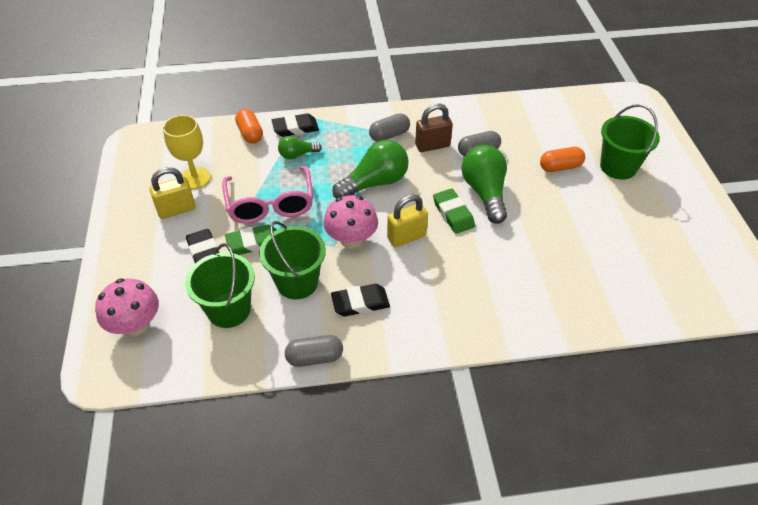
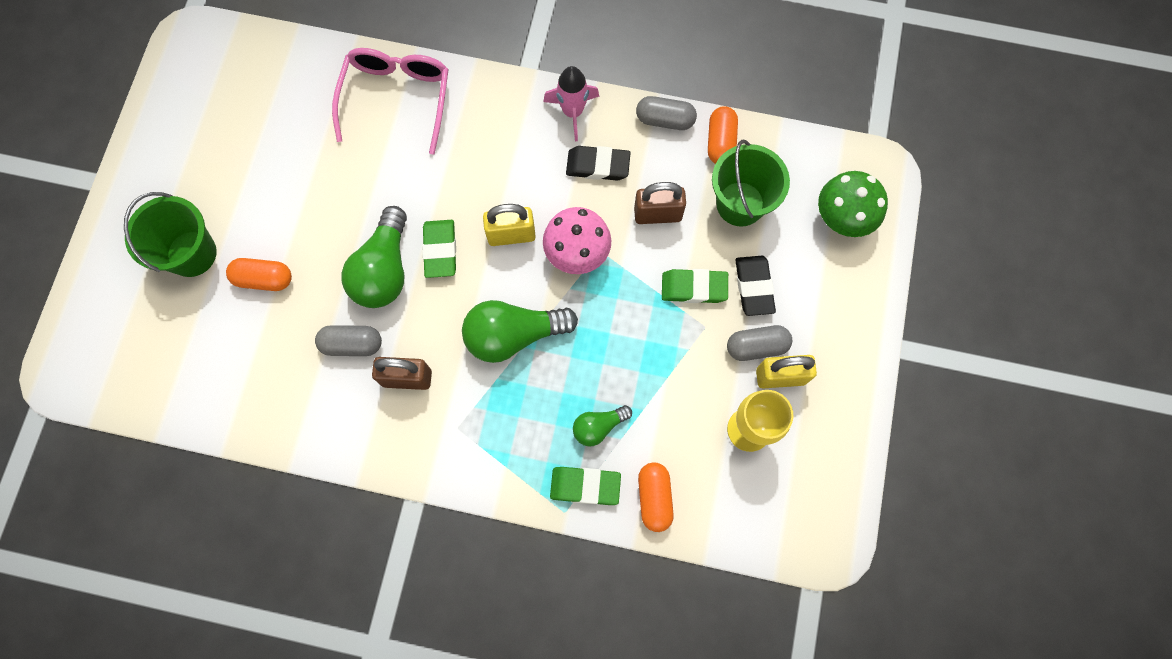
camera: 160 degrees left, 25 degrees up
(136, 325) = (842, 218): pink mushroom -> green mushroom
(257, 354) = (720, 142): none -> orange capsule
(270, 204) = (659, 344): pink glasses -> pink glasses (397, 98)
(295, 128) = (585, 486): black eraser -> green eraser
(297, 155) = (598, 426): green light bulb -> green light bulb turned 150 degrees clockwise
(297, 282) = (657, 214): green bucket -> brown padlock
(389, 135) = (456, 421): grey capsule -> grey capsule (756, 346)
(400, 338) = (572, 112): none -> pink rocket

